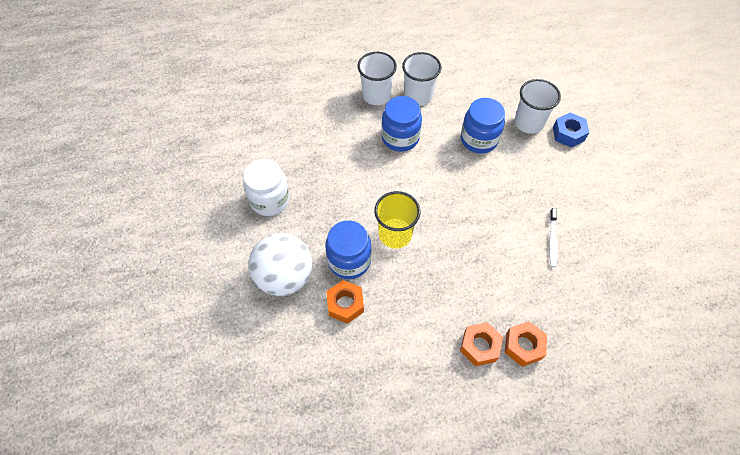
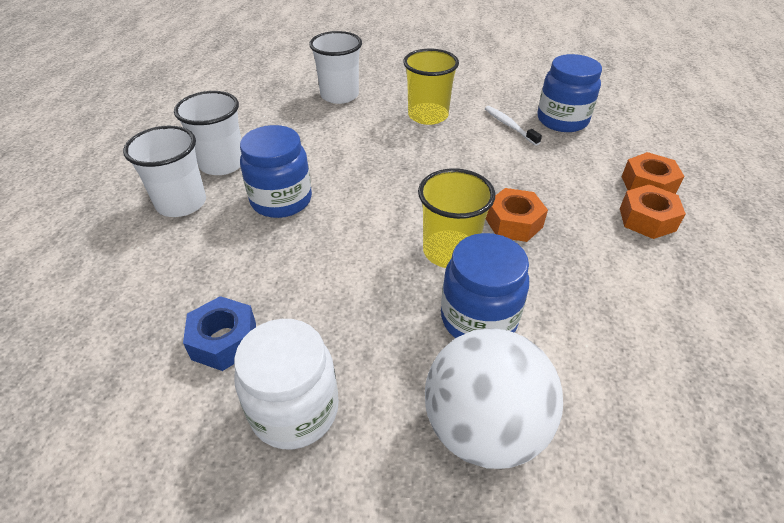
camera: 70 degrees left, 15 degrees down
(345, 304) = (561, 346): orange nut -> orange nut (514, 223)
(479, 139) = (337, 135): blue jar -> blue jar (562, 120)
(534, 184) = (428, 115): none -> yellow cup
(552, 240) = (509, 126): white toothbrush -> white toothbrush turned 150 degrees counterclockwise
(568, 134) = (374, 77): blue nut -> blue nut (224, 340)

